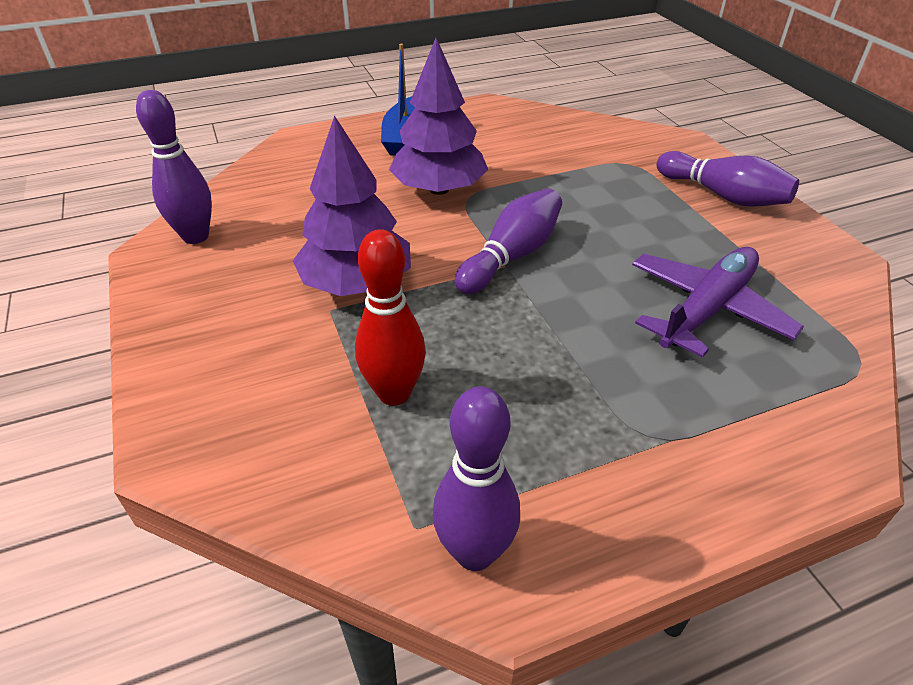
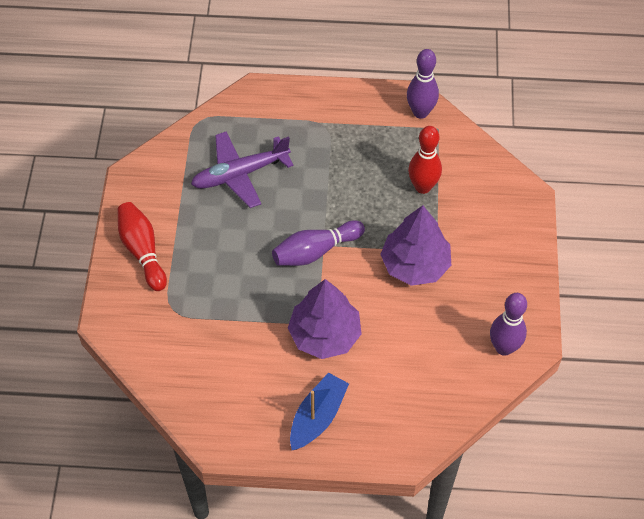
camera: 155 degrees left, 15 degrees up
(723, 195) = (142, 251): purple bowling pin -> red bowling pin

